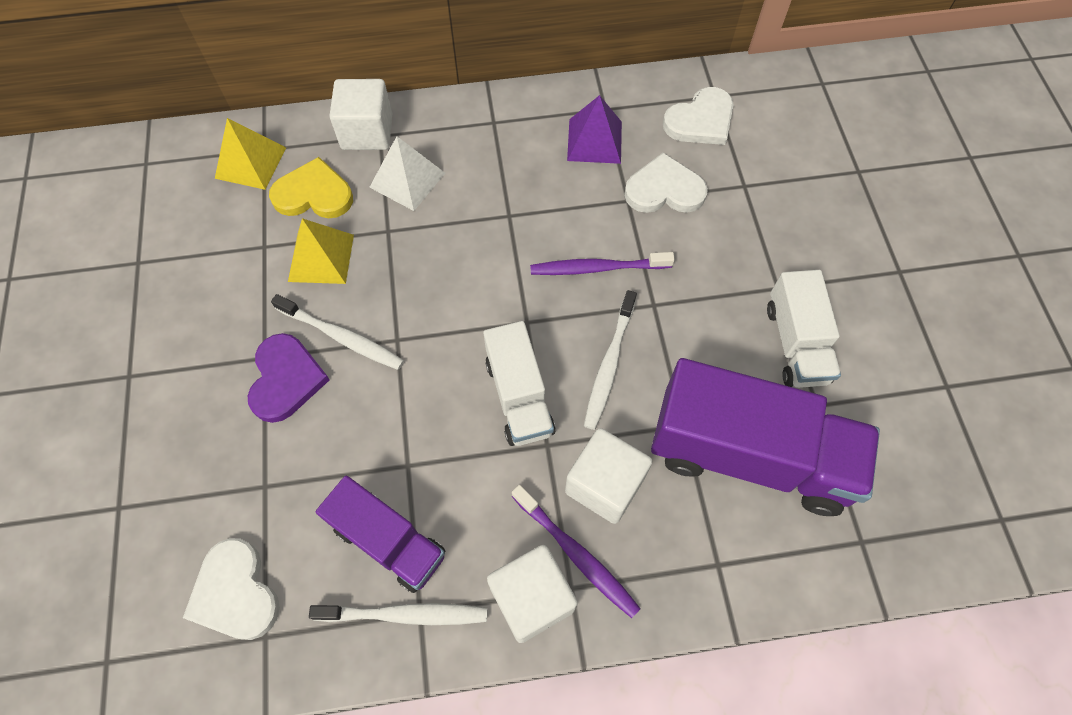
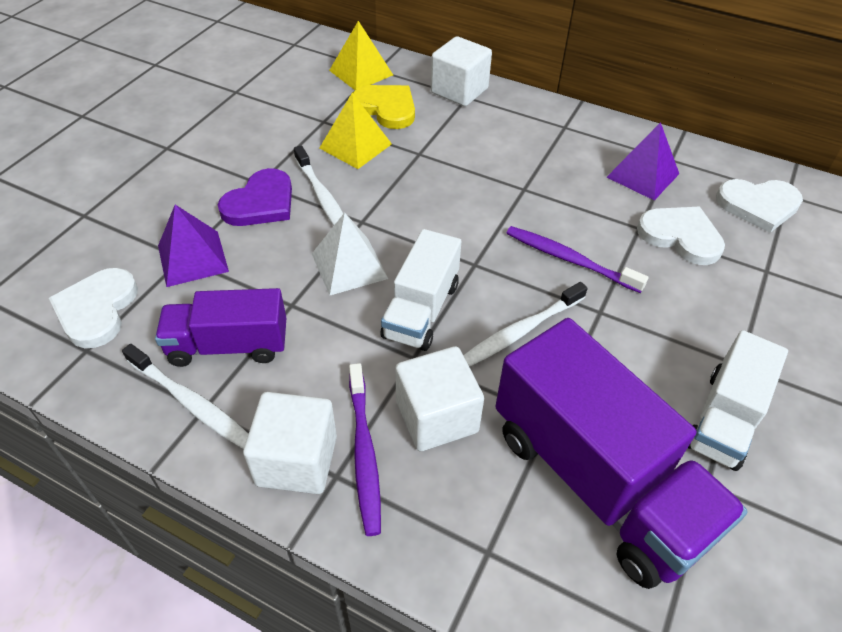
camera: 35 degrees right, 15 degrees down
(276, 480) = (193, 258): none -> purple pyramid
(389, 541) = (229, 345): purple truck -> purple truck turned 105 degrees clockwise
(407, 180) = (463, 131): white pyramid -> white pyramid (349, 266)

